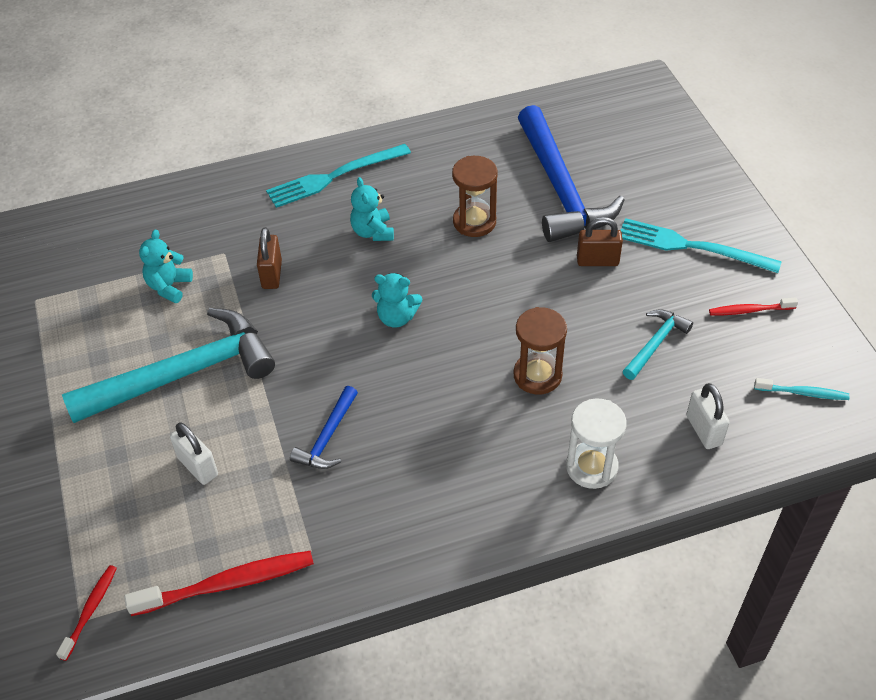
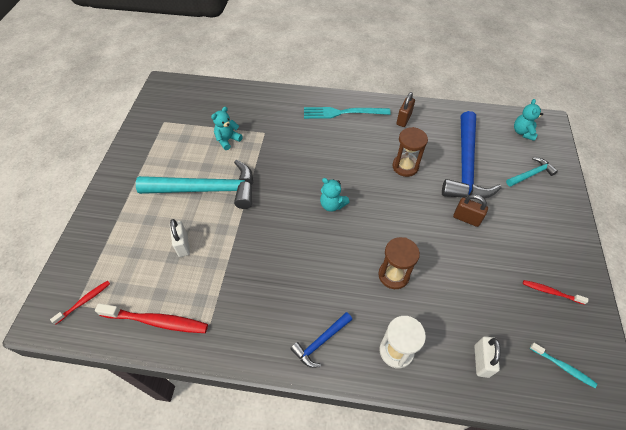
camera: 25 degrees right, 5 degrees up
(272, 274) = (281, 153): brown padlock -> brown padlock (403, 119)
(328, 437) = (257, 259): blue hammer -> blue hammer (321, 342)
(373, 232) = (346, 151): turquoise teddy bear -> turquoise teddy bear (523, 132)
(655, 344) = (477, 287): turquoise hammer -> turquoise hammer (530, 174)
(692, 247) = (531, 234): turquoise fork -> none

